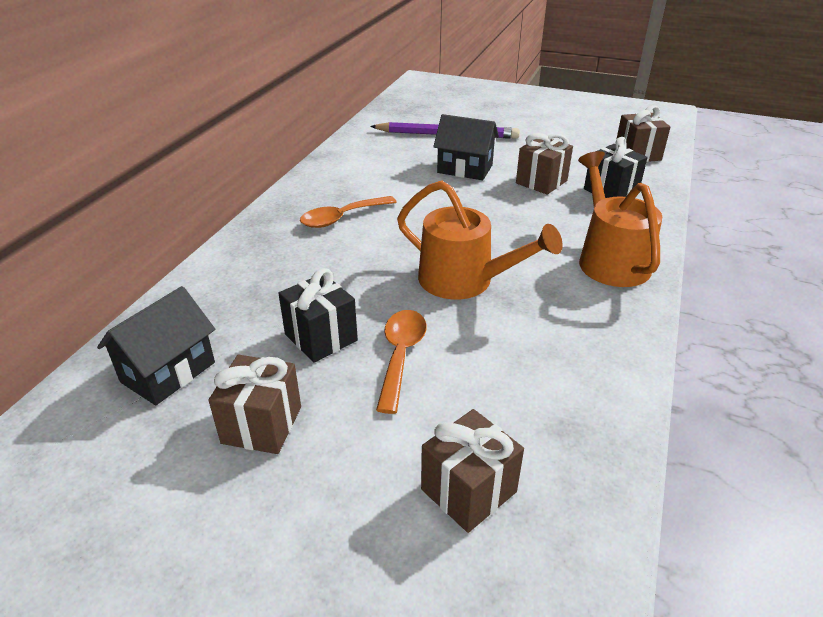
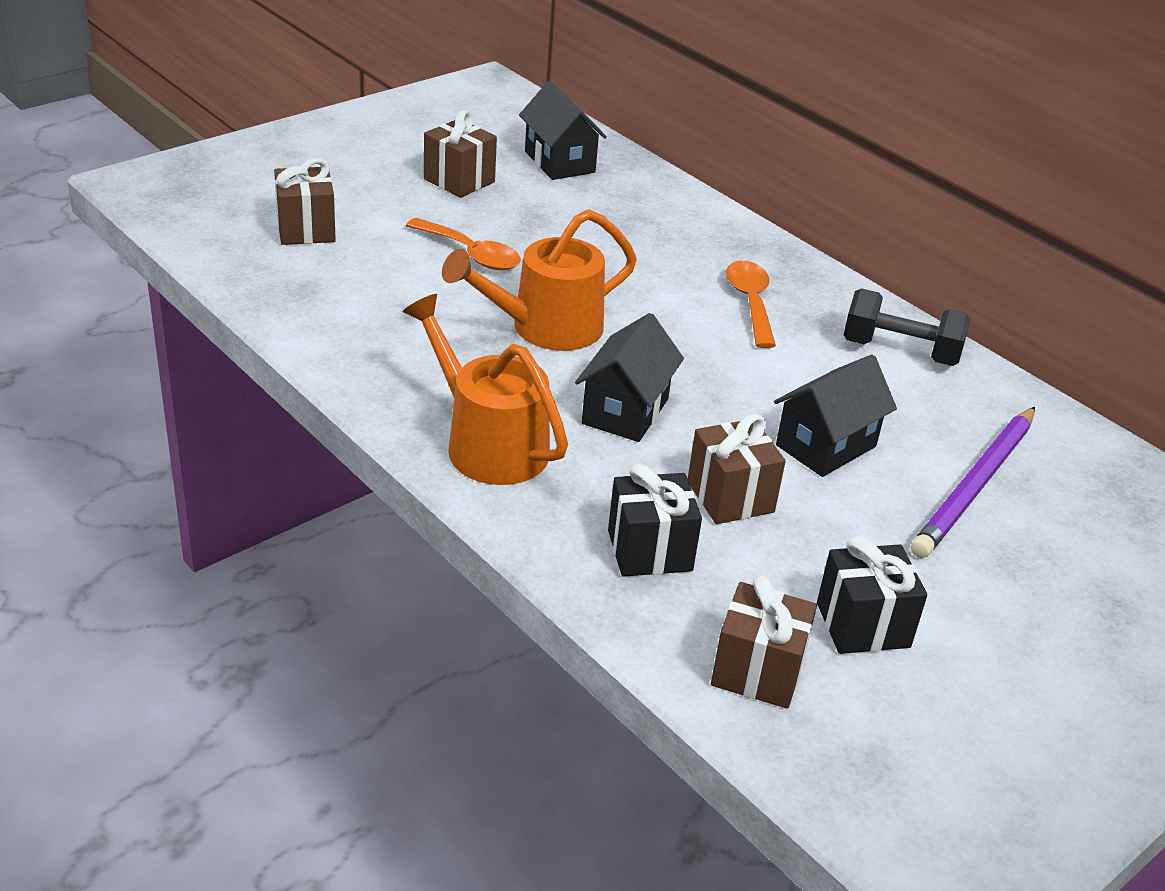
camera: 115 degrees right, 0 degrees up
(321, 337) = (536, 228): black gift -> black gift (863, 625)
(347, 167) = (900, 351): none -> black dumbbell
(514, 226) = (625, 411): none -> black house
(609, 259) = (487, 443): orange watering can -> orange watering can turned 150 degrees counterclockwise

